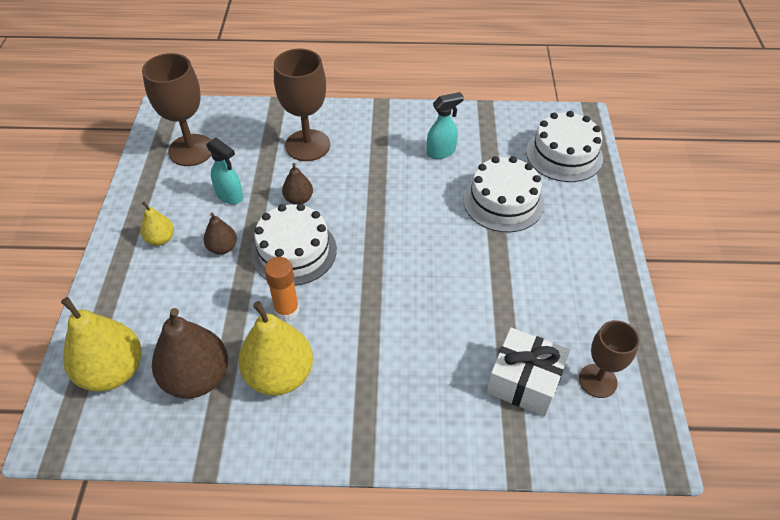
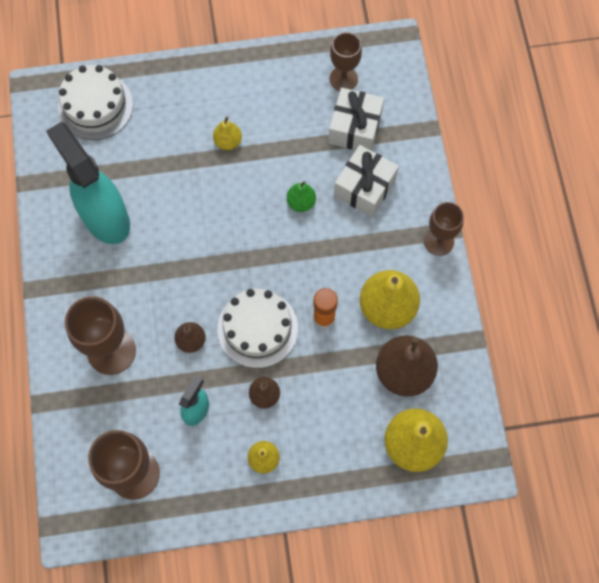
camera: 100 degrees left, 20 degrees up
(349, 451) = (439, 241): none -> brown goblet
(430, 309) = (301, 202): none -> green pear
(439, 378) = (364, 188): none -> white gift
(441, 152) = (105, 217): turquoise spray bottle -> turquoise spray bottle, size x2.04
(503, 201) = (167, 155): white cake -> none
(515, 253) = (228, 142): none -> yellow pear

